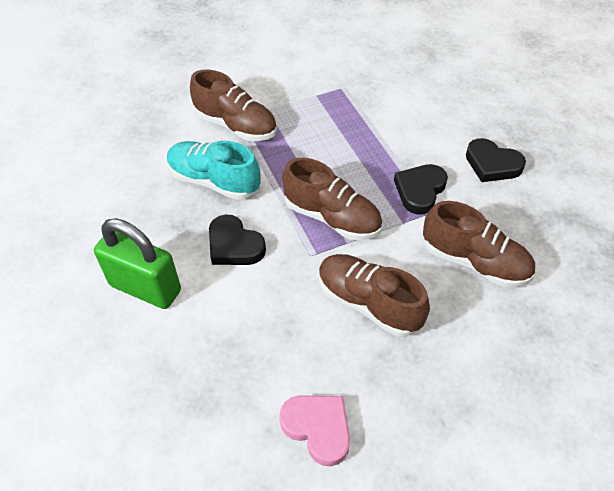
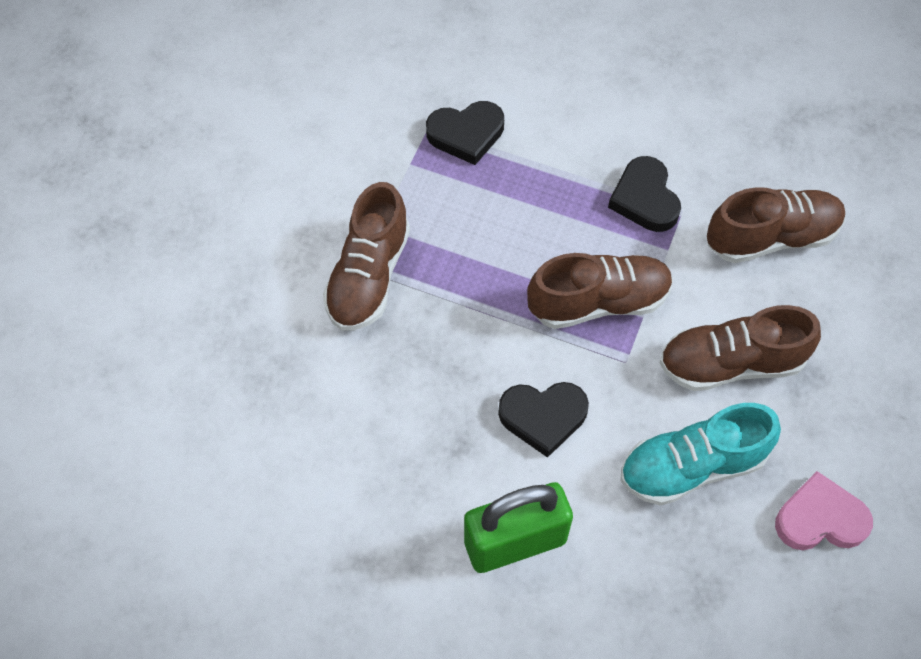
camera: 45 degrees left, 10 degrees up
(214, 181) = (432, 364): turquoise shoe -> turquoise shoe (692, 466)
(236, 125) = (369, 276): brown shoe -> brown shoe turned 120 degrees clockwise
(492, 164) = (677, 110): black heart -> black heart (466, 134)

